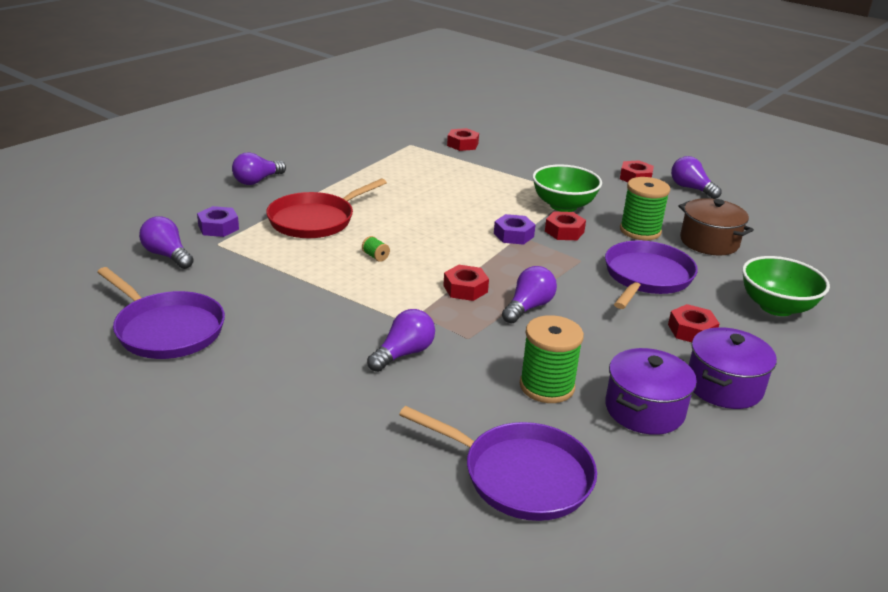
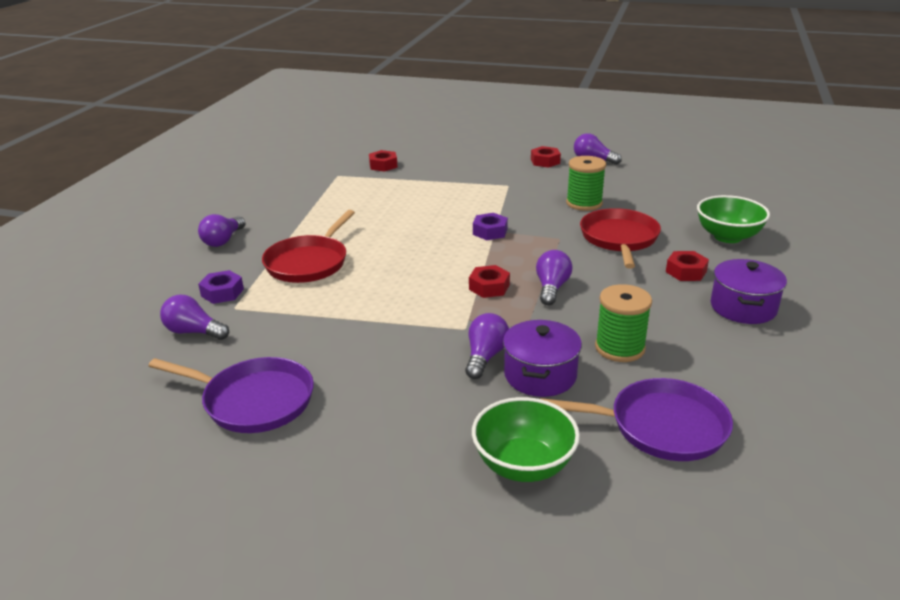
camera: 20 degrees left, 0 degrees up
(375, 256) = (390, 280): green spool -> none
(563, 206) = (509, 197): green bowl -> green bowl (523, 465)
(564, 231) = (527, 218): red nut -> none
(644, 410) = (705, 343): purple pot -> purple pot (540, 375)
(646, 277) = (619, 239): purple pan -> red pan
(709, 242) = (641, 199): brown pot -> none

